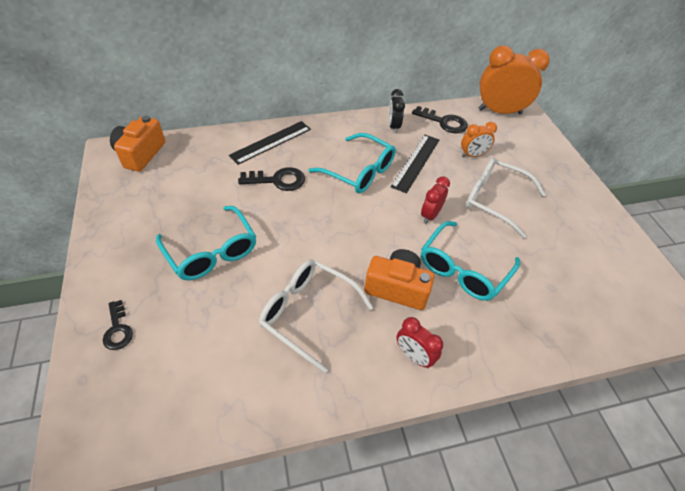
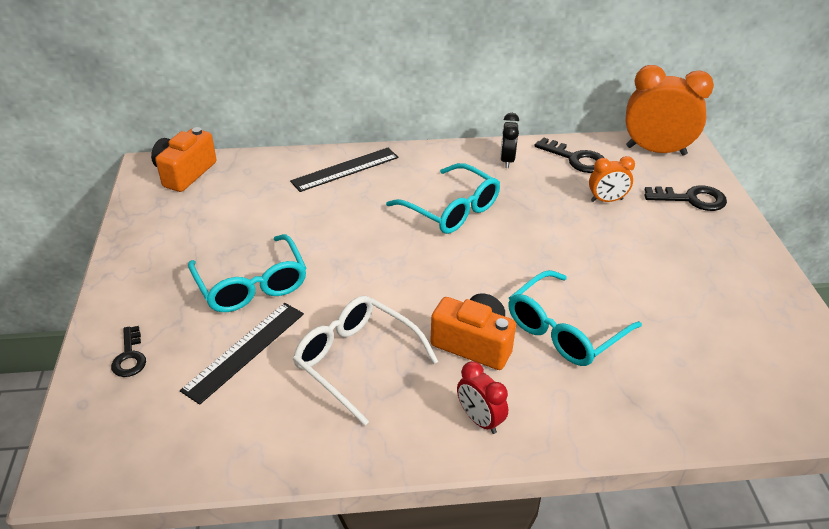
camera: 10 degrees right, 10 degrees down
(277, 180) = (346, 212): black key -> black key (691, 199)
(415, 162) = (527, 204): black ruler -> black ruler (244, 351)
(430, 215) = (534, 266): red clock -> none
(495, 200) = (626, 255): white glasses -> none

